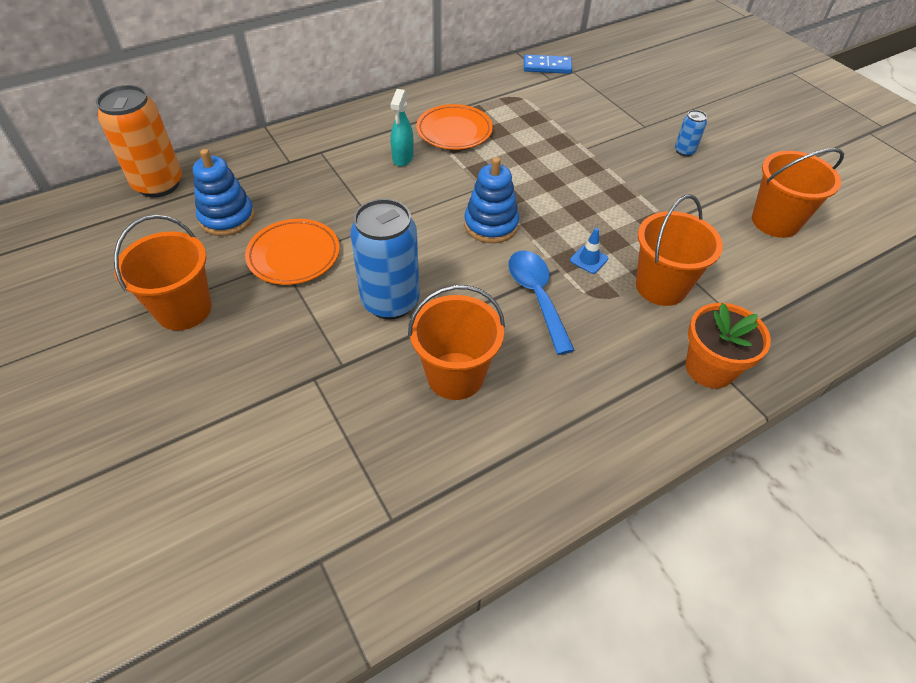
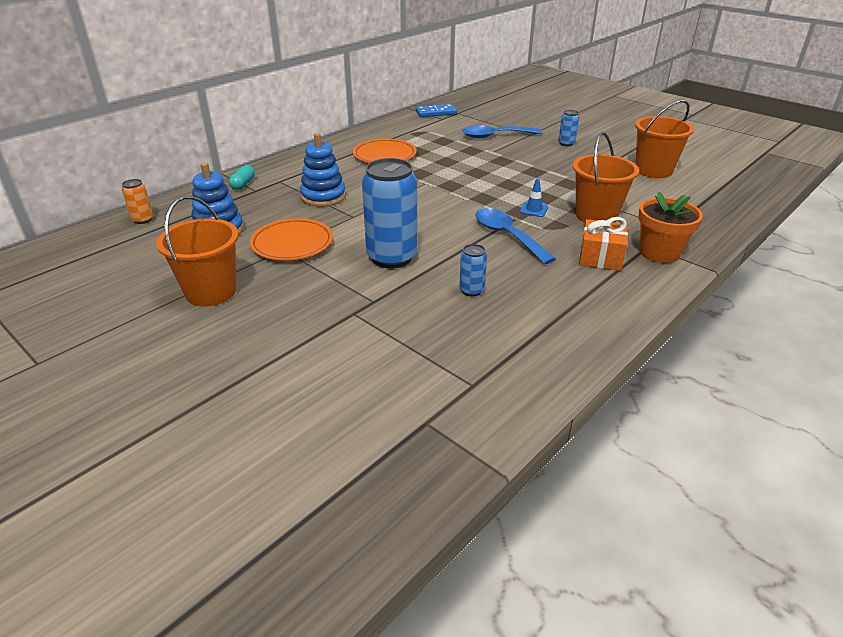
camera: 15 degrees left, 15 degrees down
(159, 184) = (143, 220): orange can -> orange can, size x0.46
(280, 149) = (243, 184): none -> turquoise capsule
(403, 158) = (352, 175): turquoise spray bottle -> none
(455, 376) = (471, 290): orange bucket -> blue can
(491, 225) = (446, 202): blue stacking toy -> blue stacking toy (323, 197)
(601, 121) = (495, 136): none -> blue spoon
(631, 358) = (600, 257): none -> orange gift

